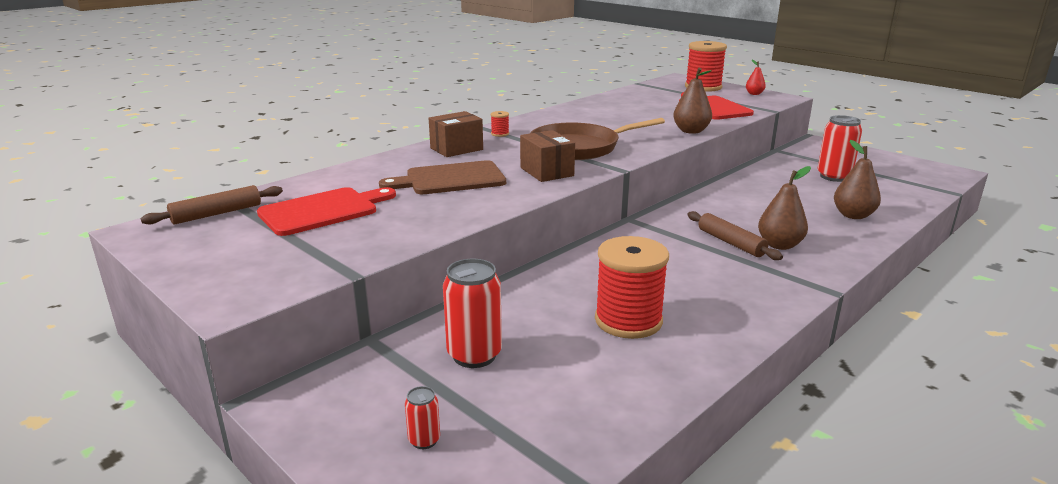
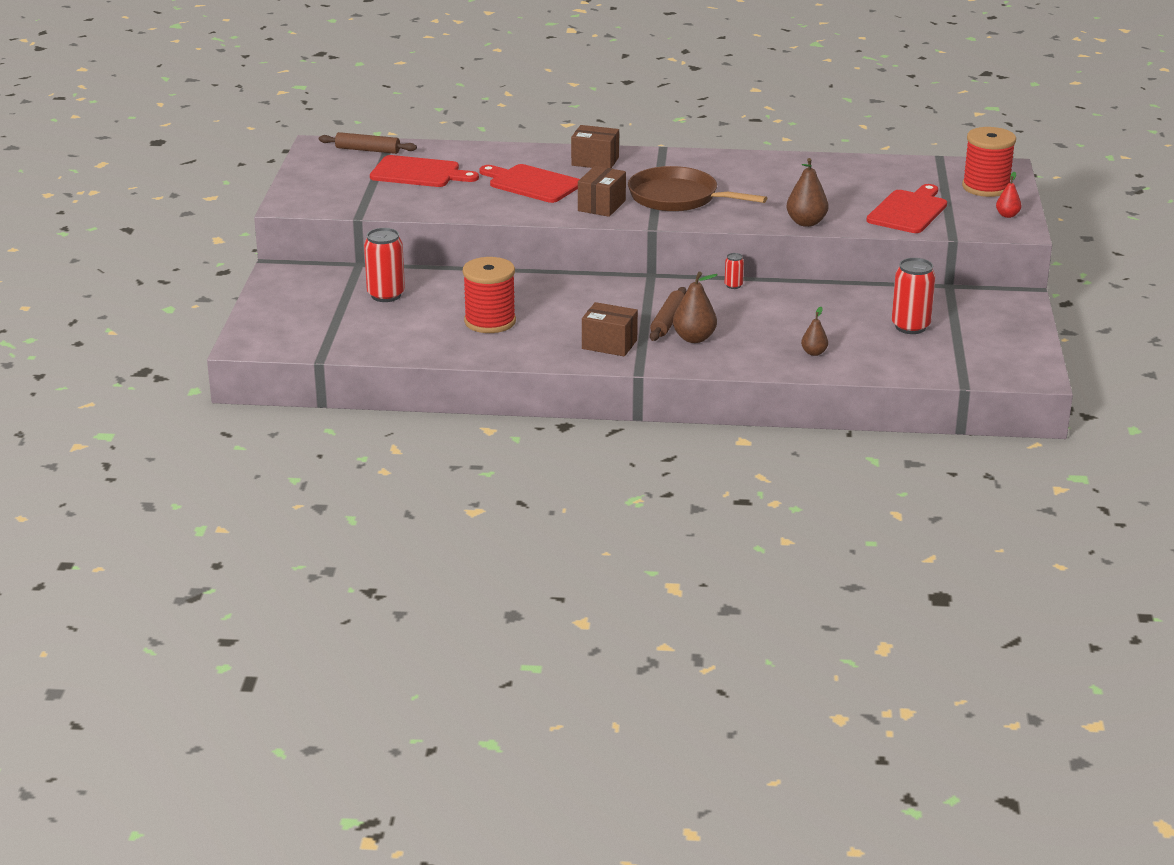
camera: 50 degrees right, 5 degrees up
(424, 440) = (300, 312): red can -> red can (733, 285)
(450, 179) = (531, 183): brown cutting board -> red cutting board
(500, 134) = (658, 161): red spool -> none
(754, 282) = (609, 344): none -> brown box
(853, 215) = (814, 353): brown pear -> brown pear, size x0.60

